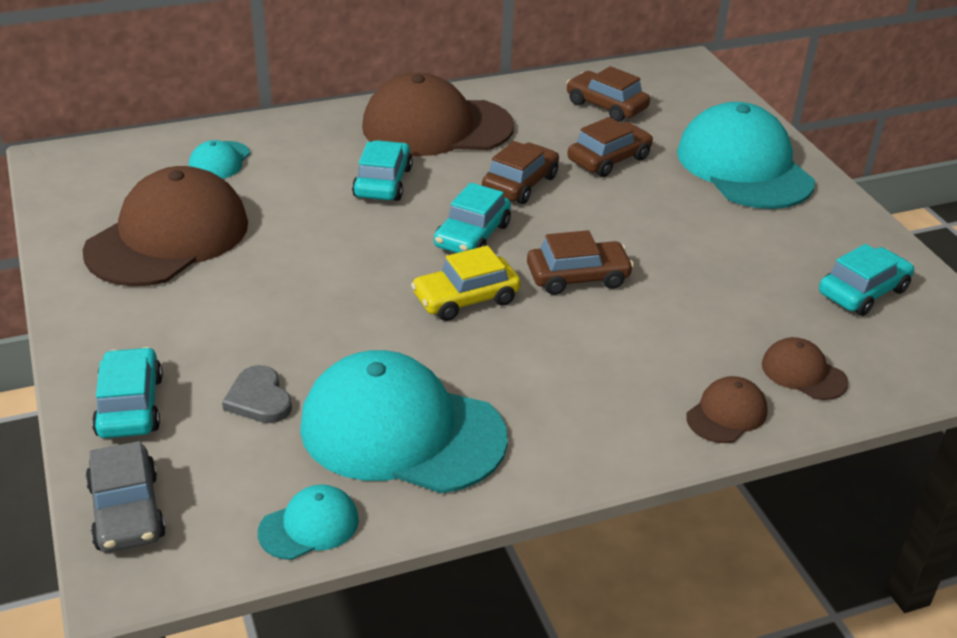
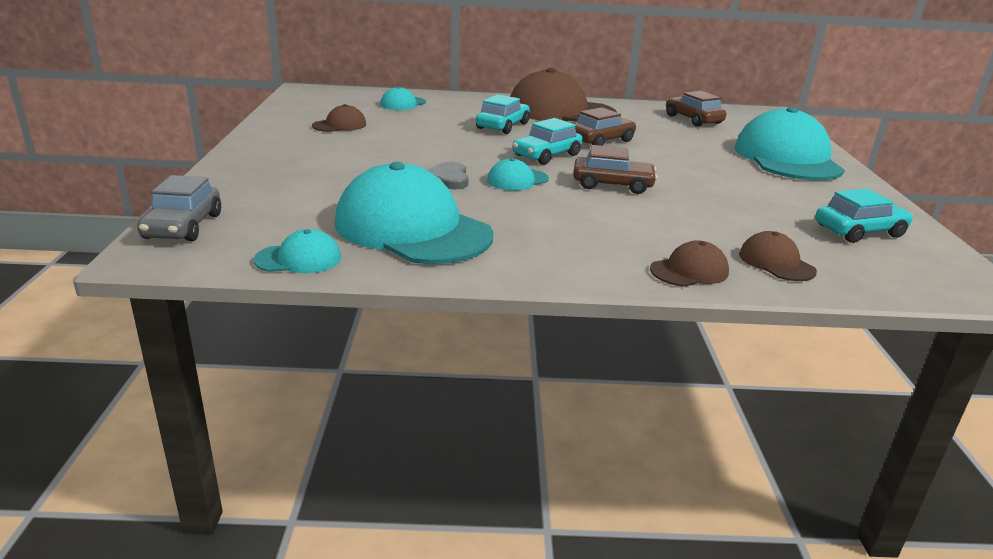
camera: 20 degrees right, 10 degrees down
(130, 406) = (239, 183): turquoise car -> none
(168, 237) = (339, 125): brown cap -> brown cap, size x0.45
(259, 399) = (326, 196): grey heart -> grey heart (448, 179)
(466, 299) = (517, 180): yellow car -> turquoise cap
(609, 159) = (678, 140): brown car -> none

